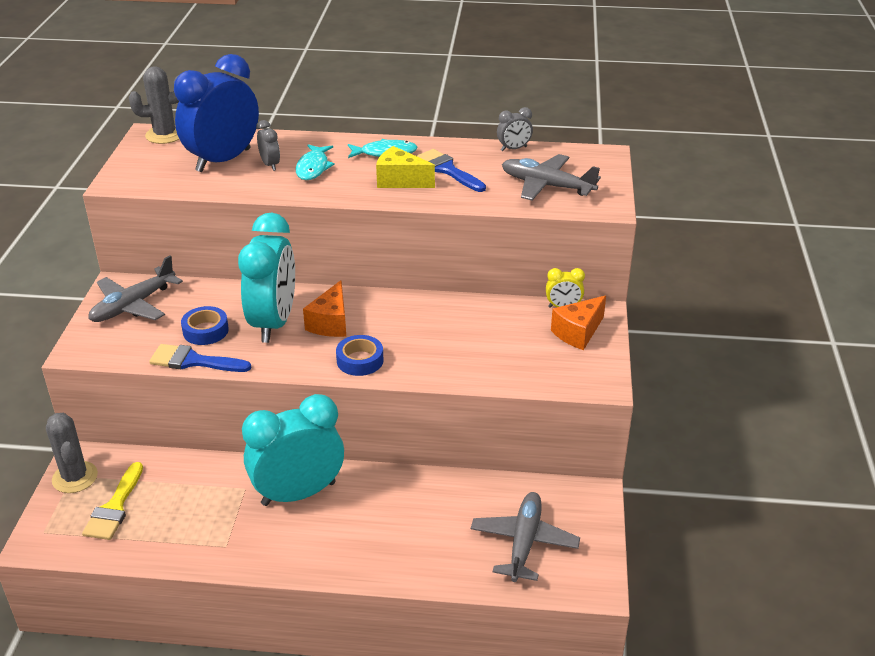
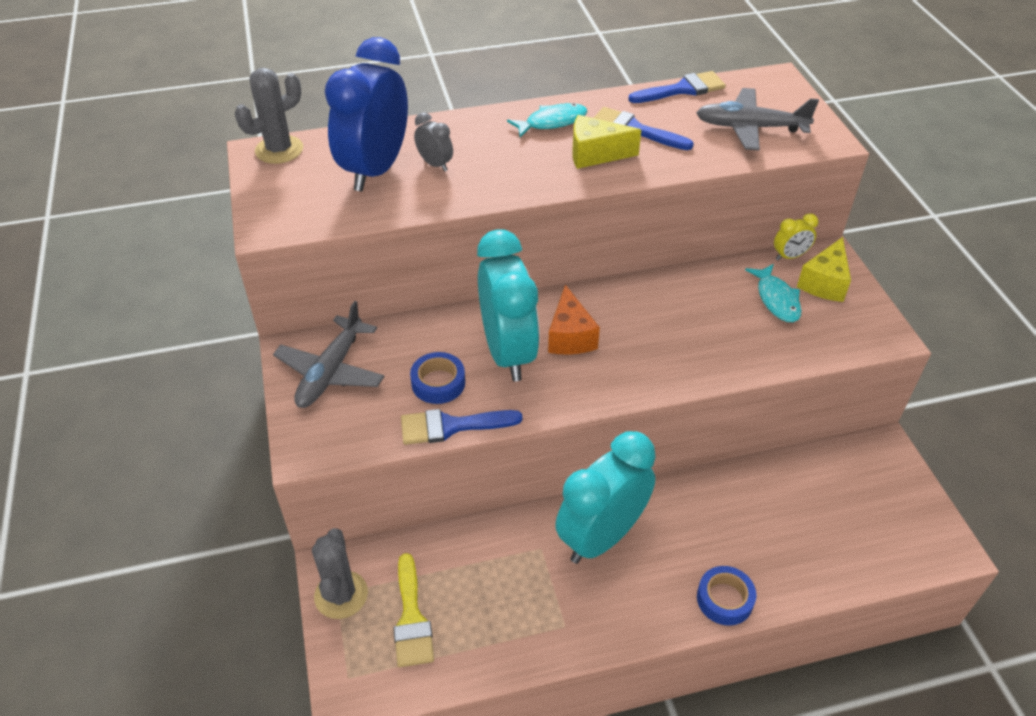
camera: 20 degrees left, 10 degrees up
(75, 477) = (341, 595): grey cactus -> grey cactus turned 45 degrees clockwise
(313, 168) = (487, 158): turquoise fish -> turquoise fish (776, 299)
(360, 360) = (632, 375): blue tape -> blue tape (724, 599)
(514, 149) = (682, 89): grey clock -> blue brush
(524, 542) = (856, 522): grey plane -> none
(578, 333) = (824, 283): orange cheese -> yellow cheese

